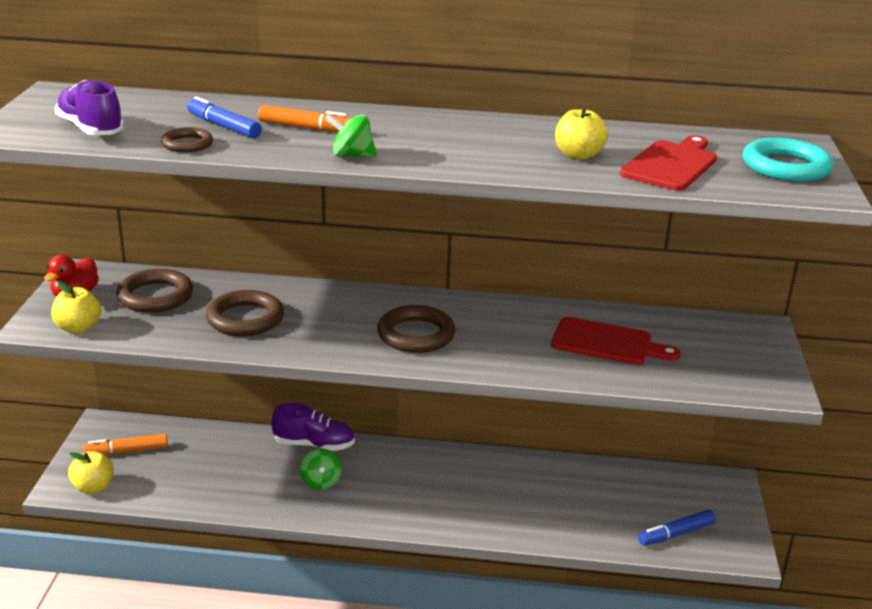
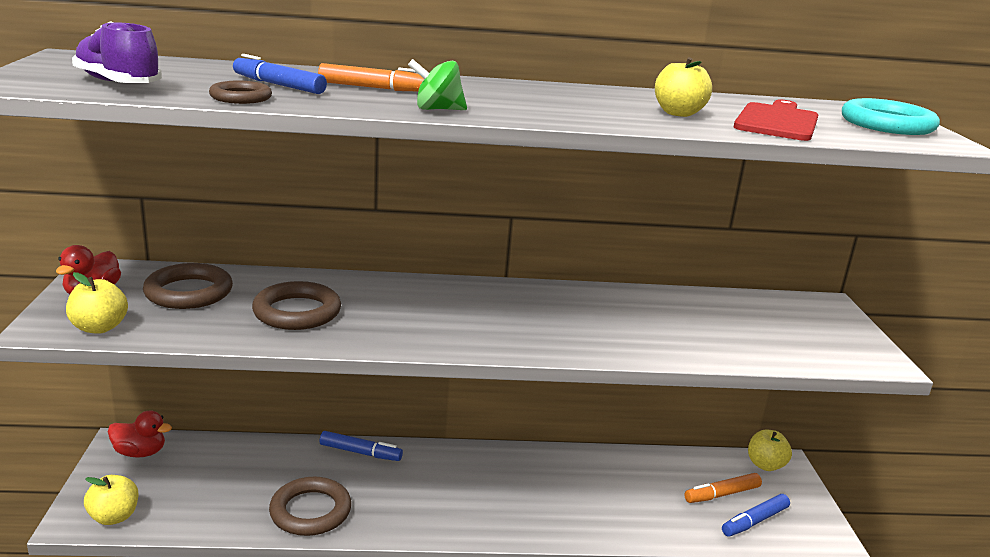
camera: 10 degrees left, 5 degrees down
(119, 433) = (140, 452): none -> red duck
(127, 451) = (151, 472): orange marker -> orange marker (722, 494)
(314, 445) = (360, 452): purple shoe -> blue marker
(321, 482) = (375, 492): green spinning top -> none
(416, 335) = (490, 322): brown ring -> brown ring (310, 511)
(607, 343) = (689, 323): red cutting board -> none
(709, 481) = (765, 465): none -> yellow apple

